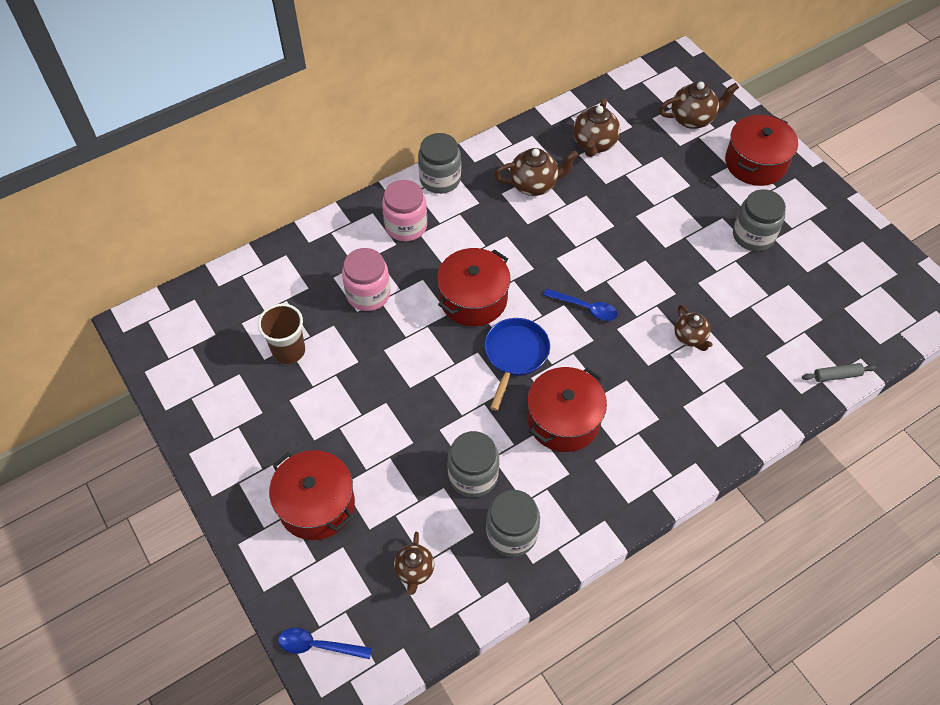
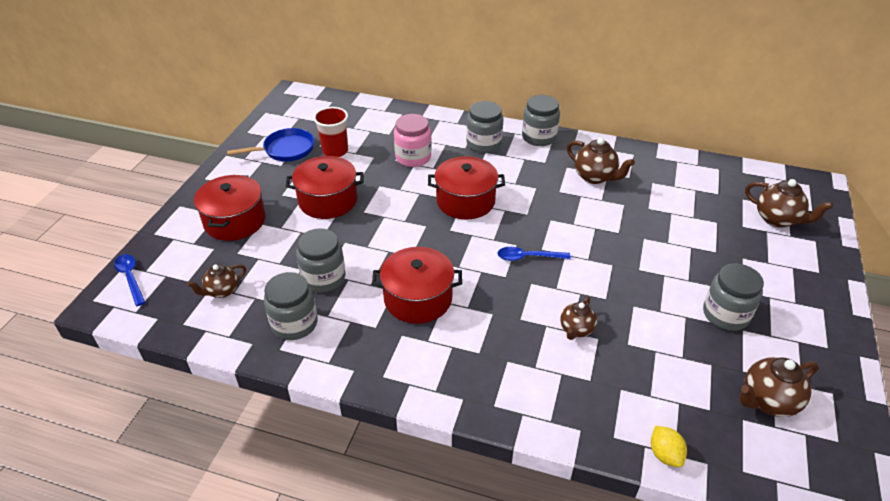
camera: 50 degrees right, 15 degrees down
(288, 351) = (335, 151): brown cup -> red cup
(406, 226) = (483, 144): pink jar -> grey jar
(515, 355) = (444, 244): blue pan -> blue pan (285, 150)
(586, 308) = (527, 257): blue spoon -> blue spoon turned 105 degrees clockwise
(594, 144) = (672, 184): brown teapot -> brown teapot (767, 401)
(755, 163) = (797, 276): red pot -> red pot (328, 200)
(837, 375) = (664, 454): grey rolling pin -> yellow lemon

